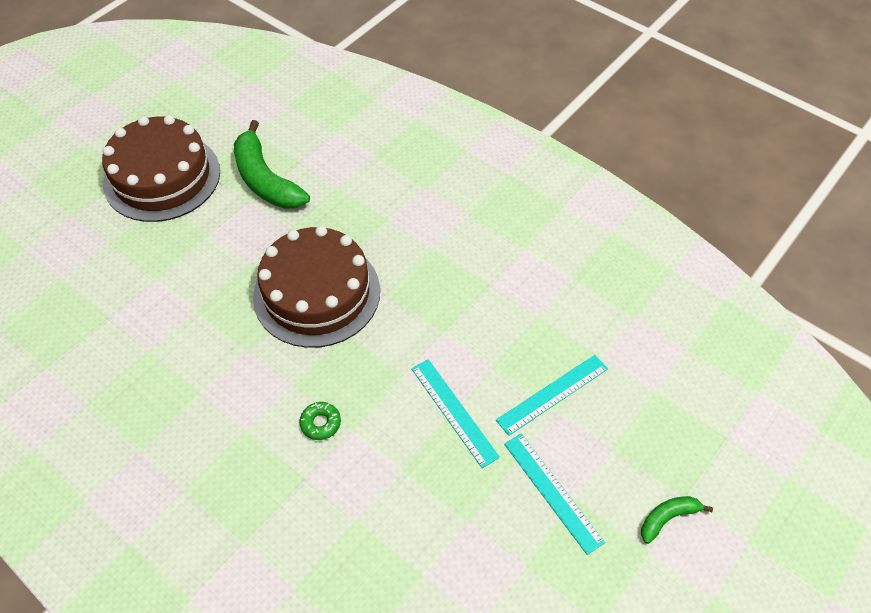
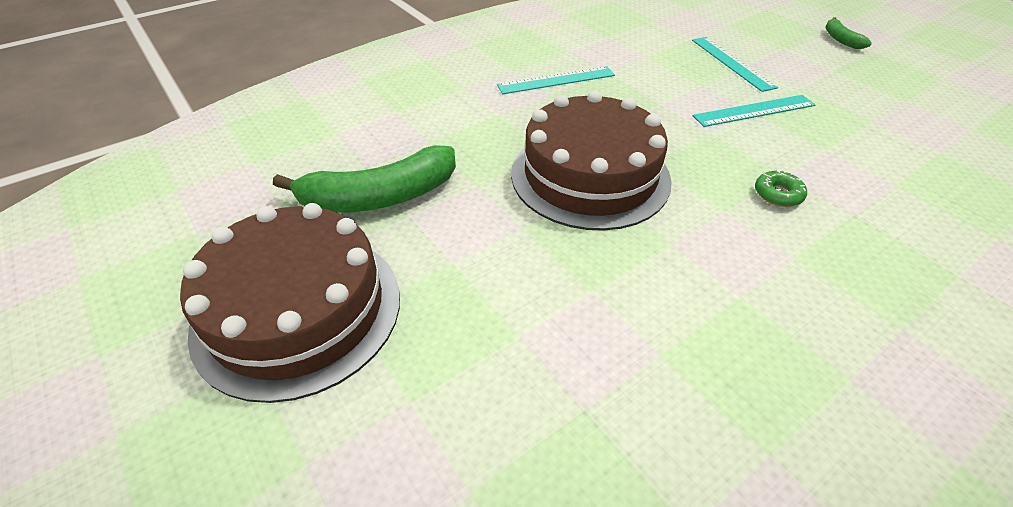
camera: 75 degrees left, 10 degrees down
(552, 492) = (830, 78): turquoise ruler -> turquoise ruler (556, 80)

